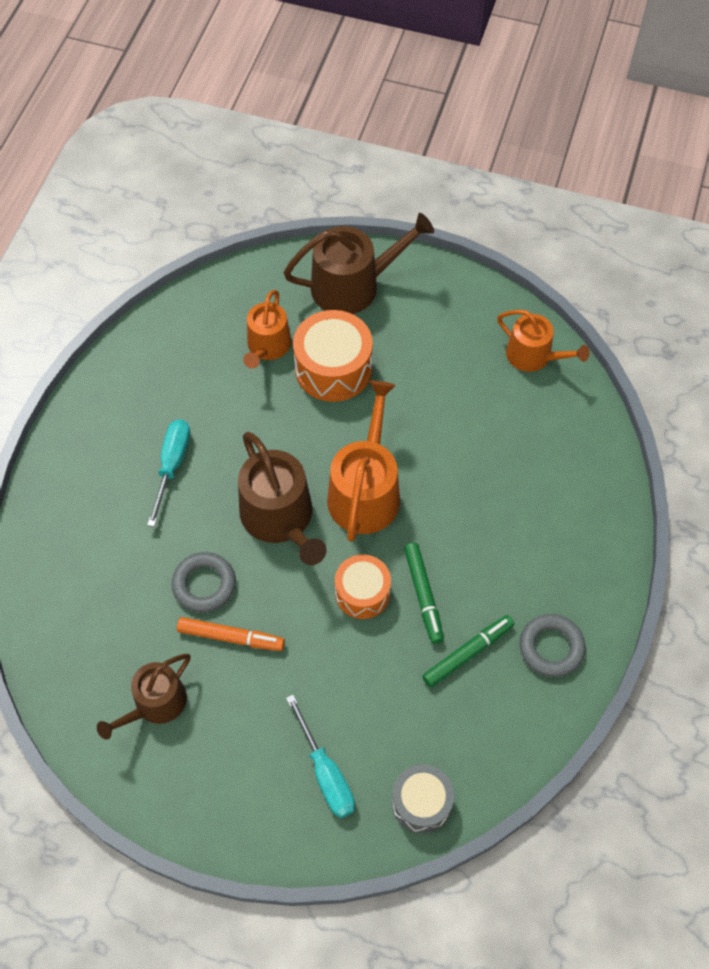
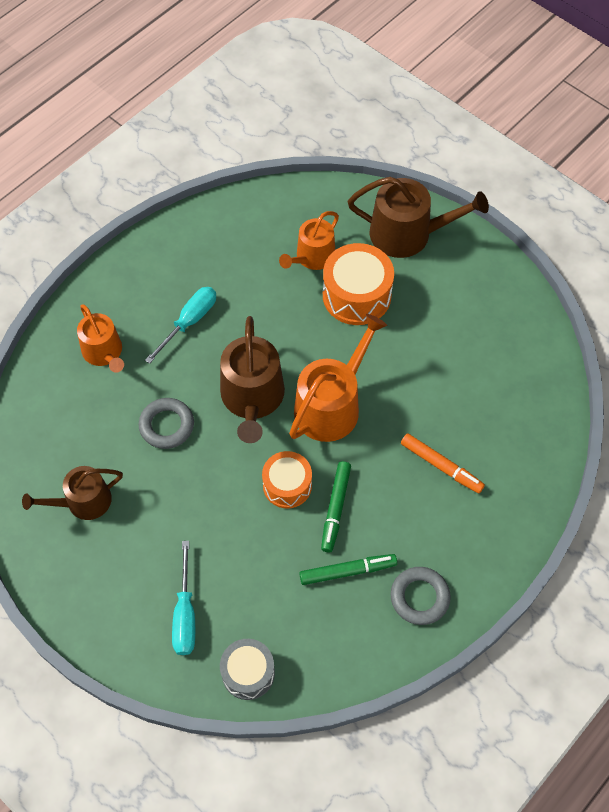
camera: 25 degrees right, 0 degrees up
(230, 637) = (166, 475): orange marker -> orange marker (441, 466)
(533, 356) = (531, 351): orange watering can -> orange watering can (104, 352)

